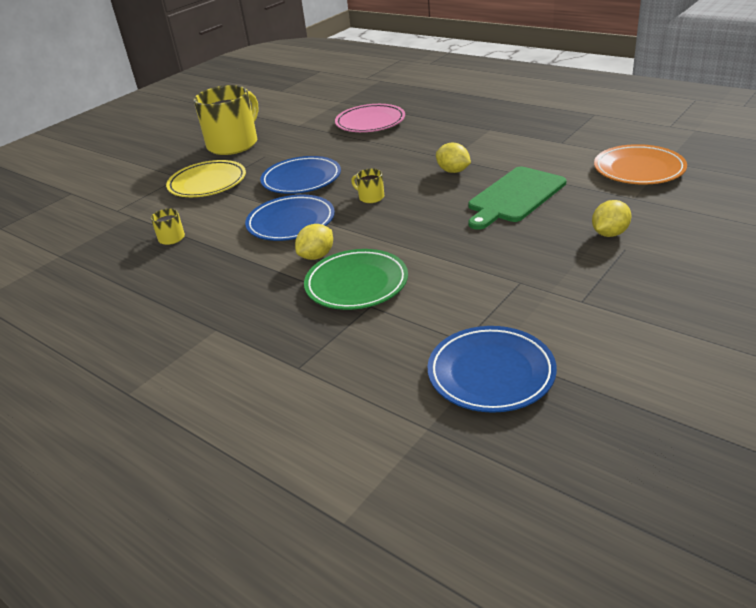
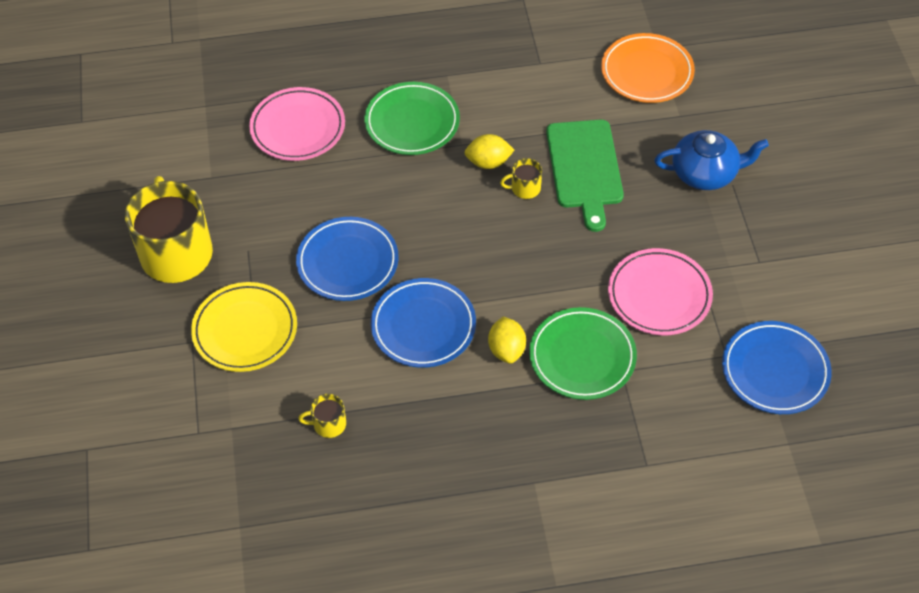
camera: 50 degrees left, 20 degrees up
(371, 197) = (455, 245): yellow mug -> yellow mug (525, 188)
(436, 140) = (412, 122): none -> green plate
(465, 280) = (659, 295): none -> pink plate
(609, 234) = (705, 173): yellow lemon -> blue teapot

